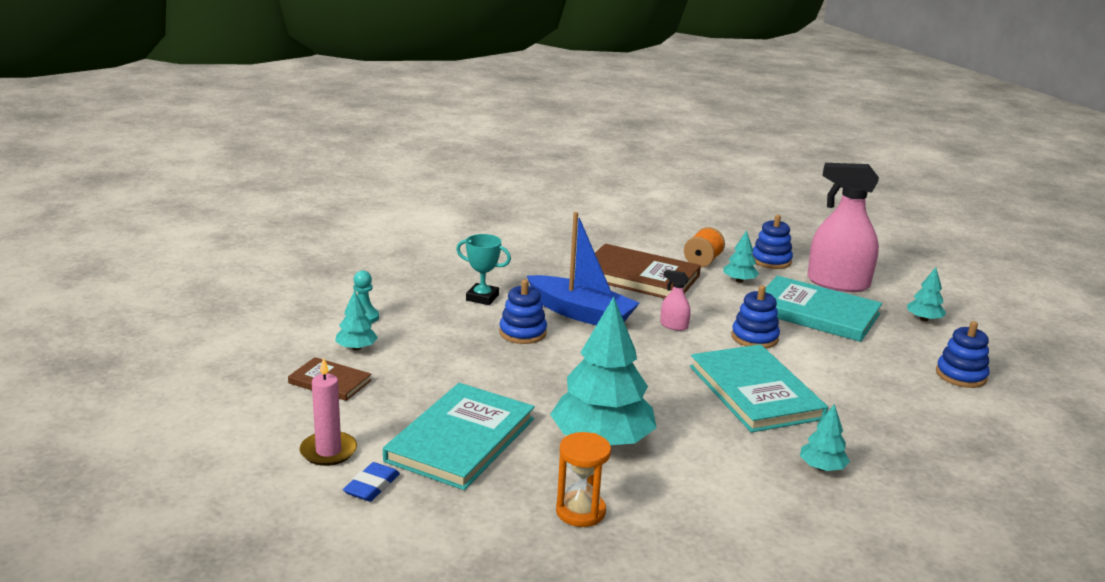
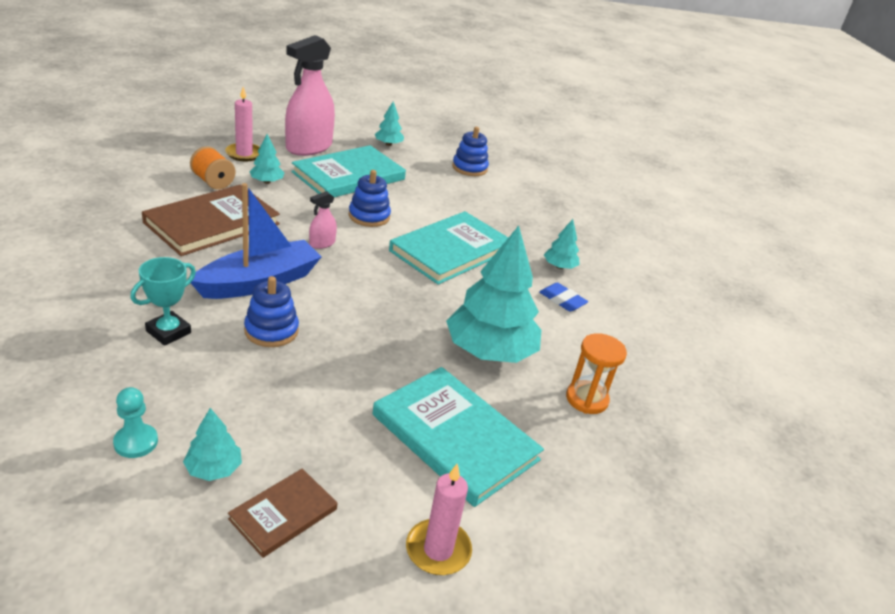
camera: 75 degrees left, 10 degrees up
(372, 486) = (515, 527): blue eraser -> blue eraser (562, 300)
(755, 392) = (451, 251): turquoise book -> turquoise book turned 45 degrees counterclockwise
(771, 261) = (244, 154): blue stacking toy -> pink candle

